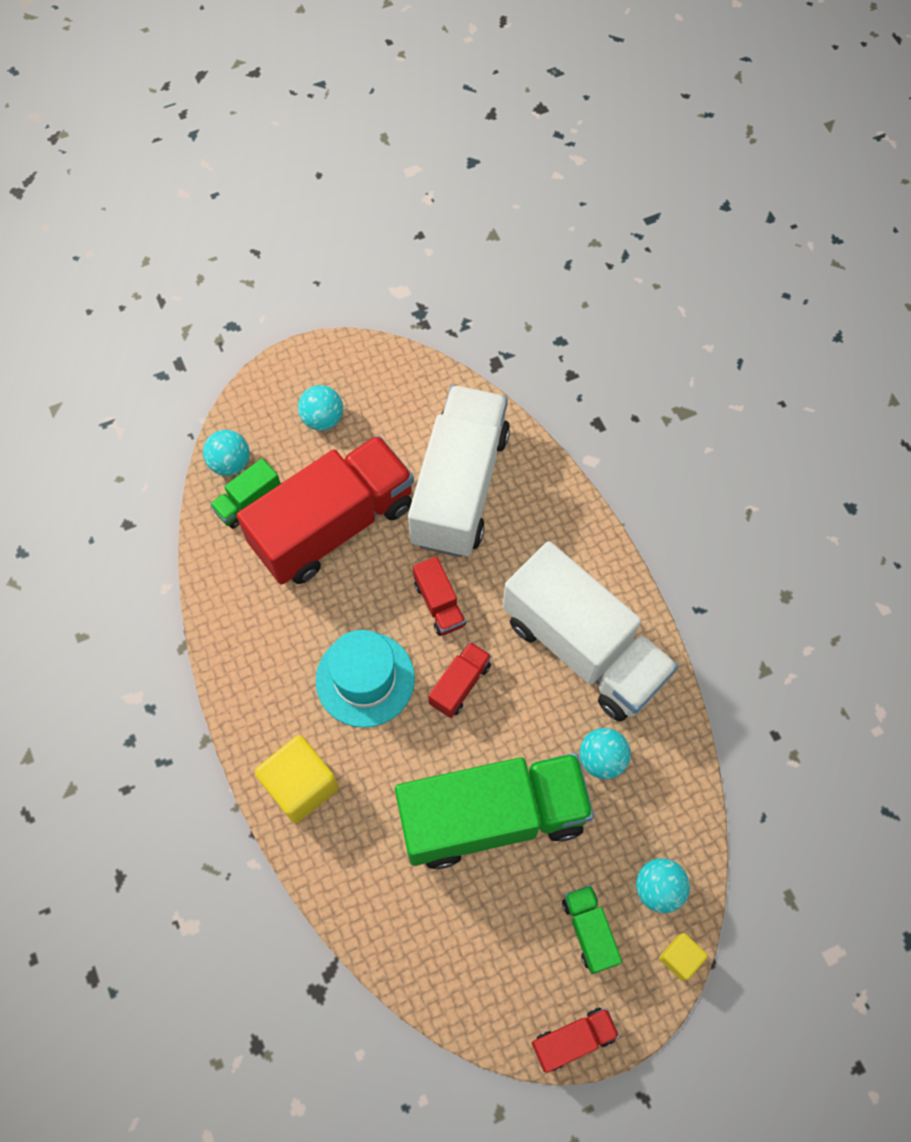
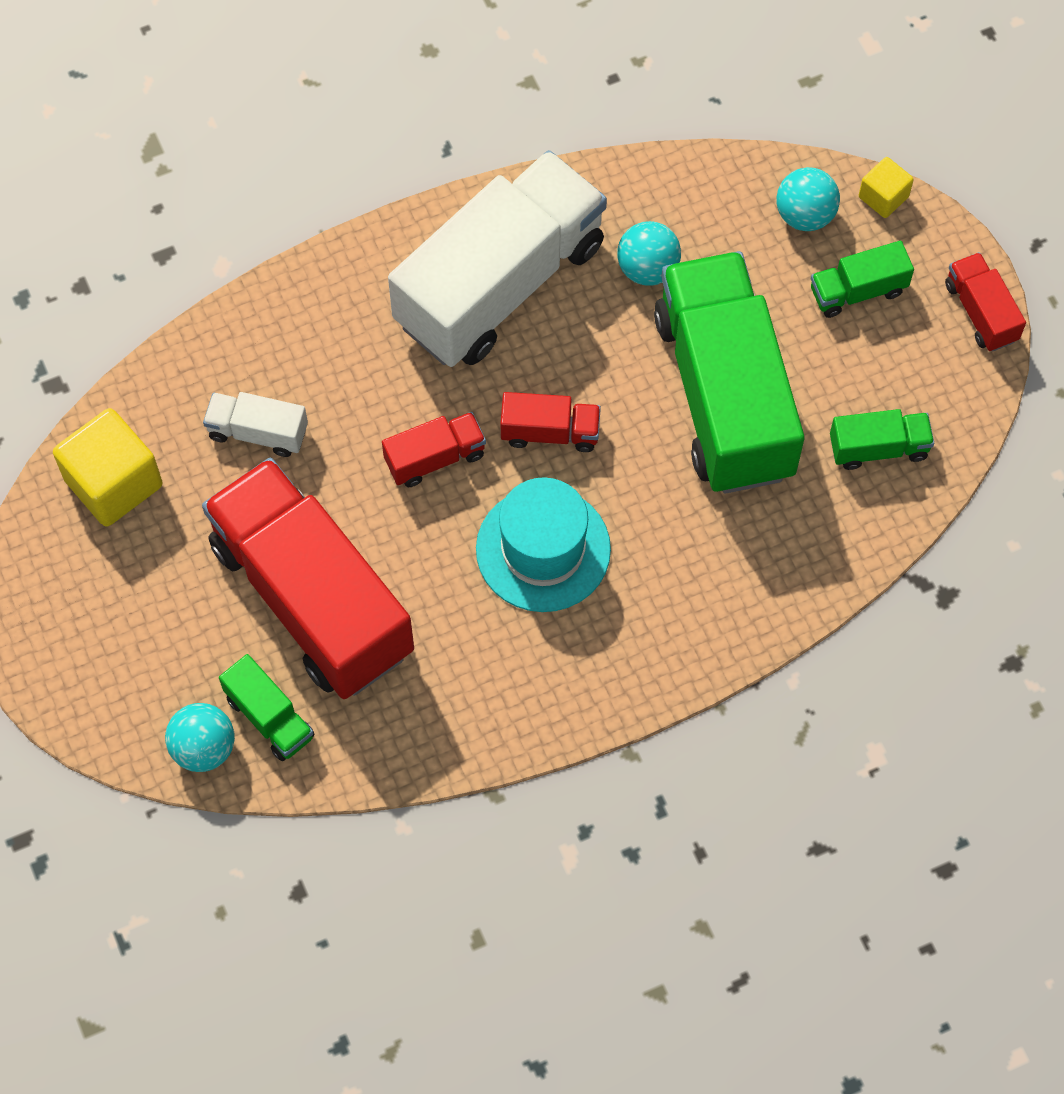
camera: 90 degrees left, 0 degrees up
(301, 785) = (690, 624): yellow cube -> yellow cube (113, 482)
(323, 419) = (135, 619): turquoise ball -> none
(446, 941) = (878, 448): none -> green truck
(459, 487) = (258, 432): white truck -> white truck, size x0.42
(460, 684) = (550, 432): red truck -> red truck turned 150 degrees clockwise

